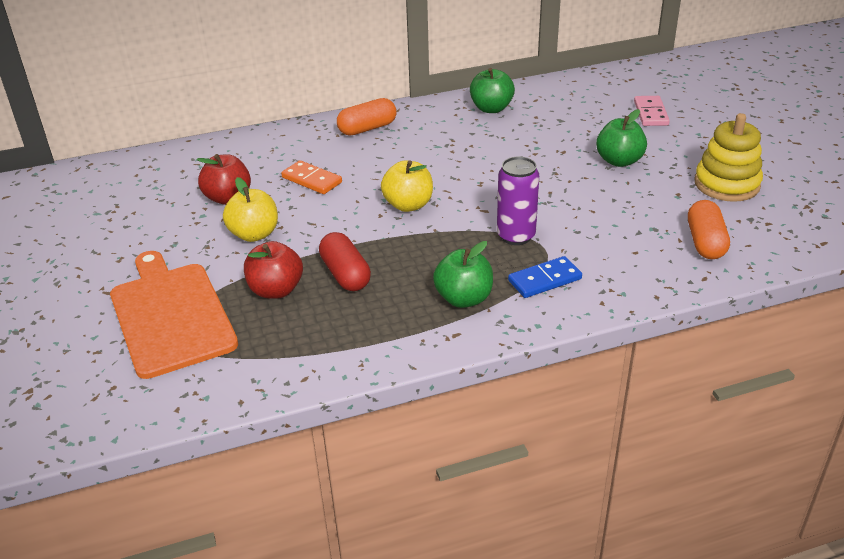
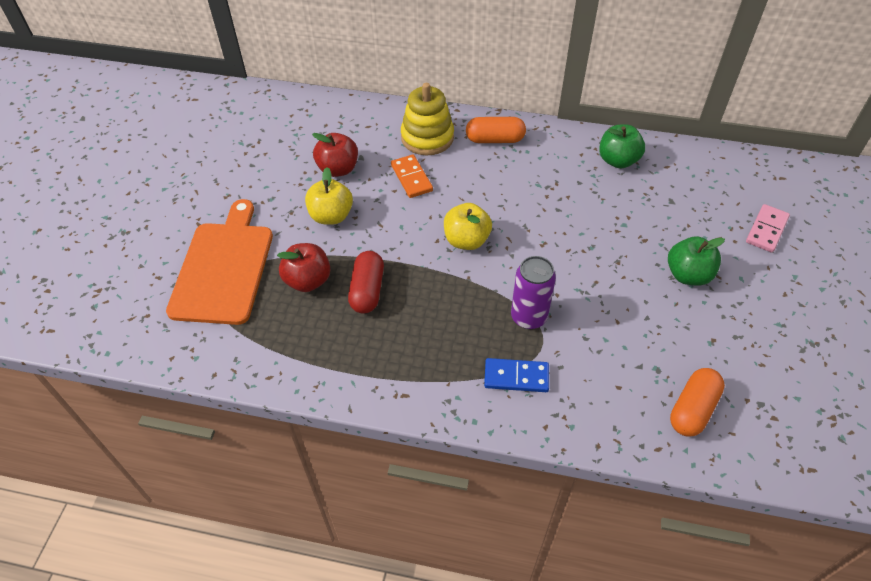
camera: 30 degrees right, 15 degrees up
(464, 298) = (437, 362): green apple -> none
(726, 184) = (771, 351): yellow stacking toy -> yellow stacking toy (427, 137)

